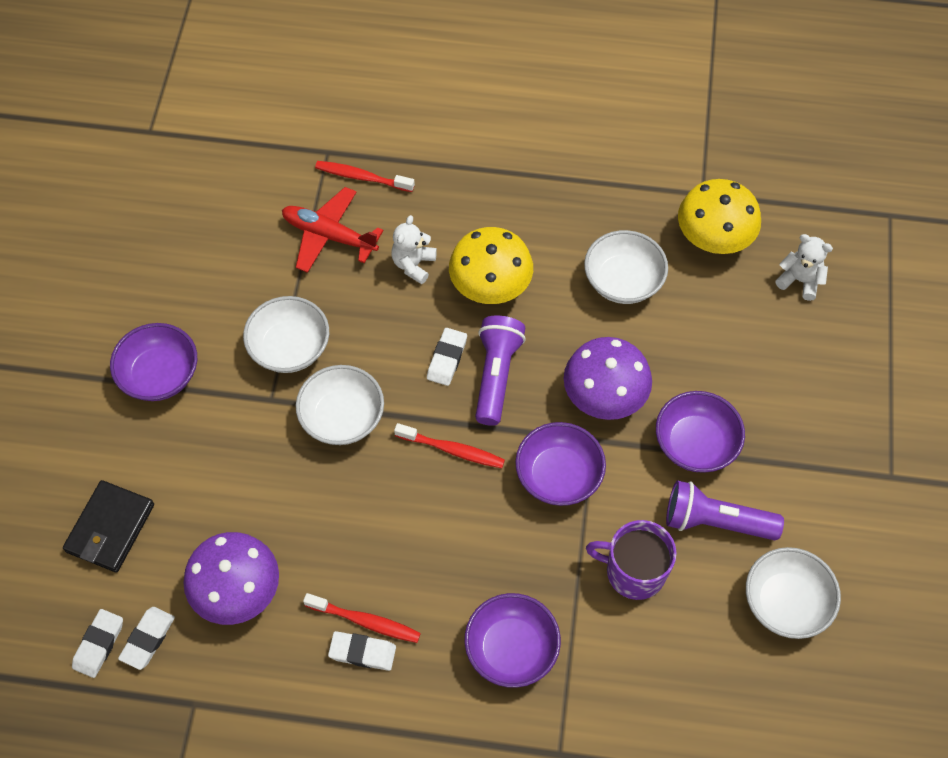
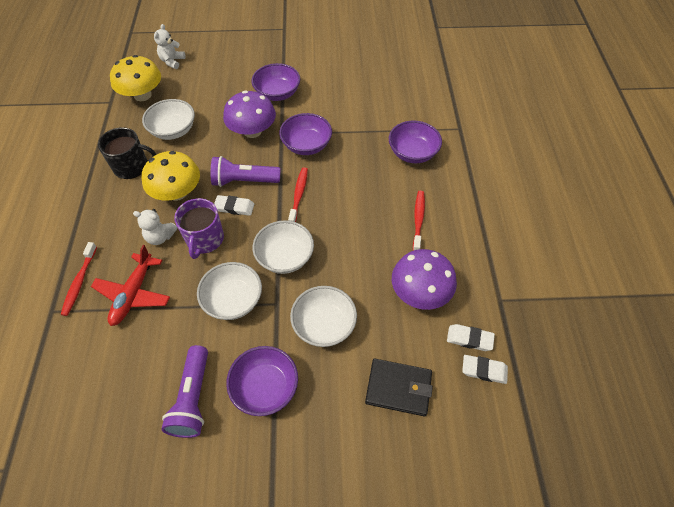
camera: 100 degrees left, 5 degrees down
(362, 652) = (437, 218): white eraser -> none
(552, 227) = (132, 167): none -> black mug
(634, 571) = (355, 110): purple mug -> purple mug (205, 239)
(715, 521) = (320, 83): purple flashlight -> purple flashlight (193, 398)
(786, 602) = (357, 58): white bowl -> white bowl (324, 325)

